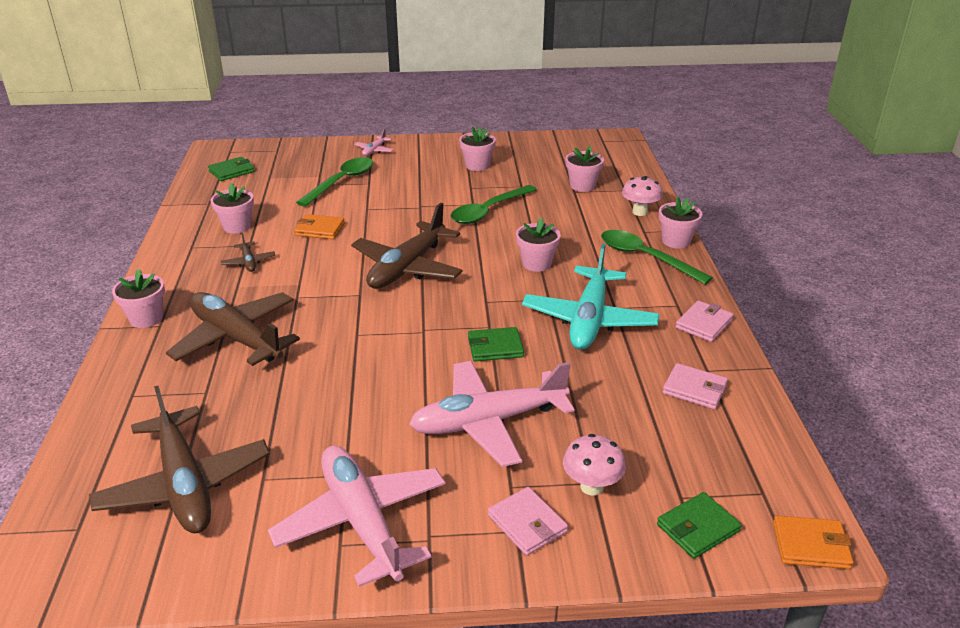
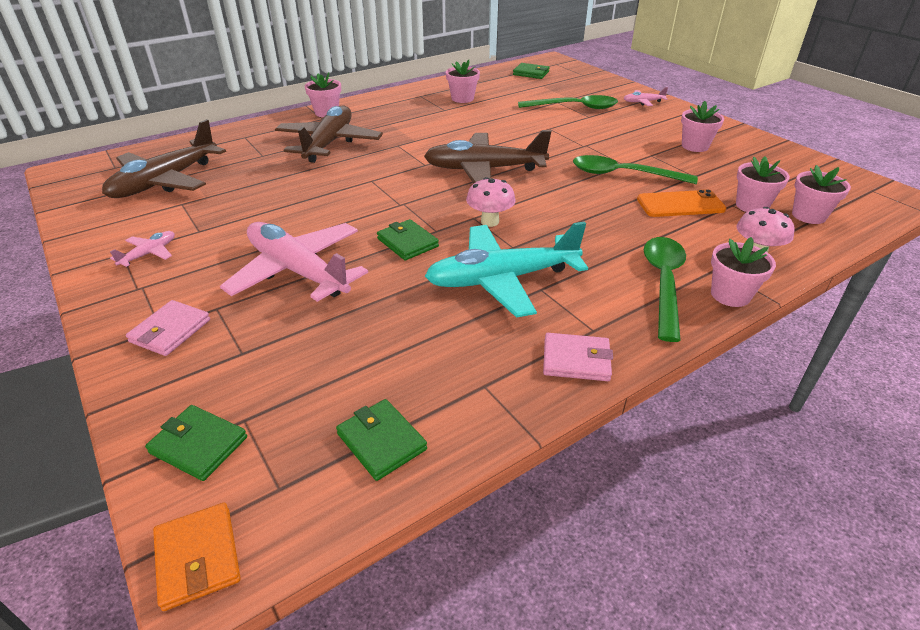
camera: 60 degrees right, 5 degrees up
(249, 262) = (423, 116): brown plane -> none
(319, 229) = (495, 123): orange wallet -> none
(361, 521) = (149, 254): pink plane -> pink plane, size x0.44
(536, 263) = (566, 223): pink flower pot -> pink flower pot (808, 215)
(555, 209) = (680, 204): none -> orange phone
(591, 486) = (235, 354): pink mushroom -> pink mushroom (490, 221)
(694, 389) = (439, 384): pink wallet -> none
(739, 432) = (381, 441): none -> green wallet

